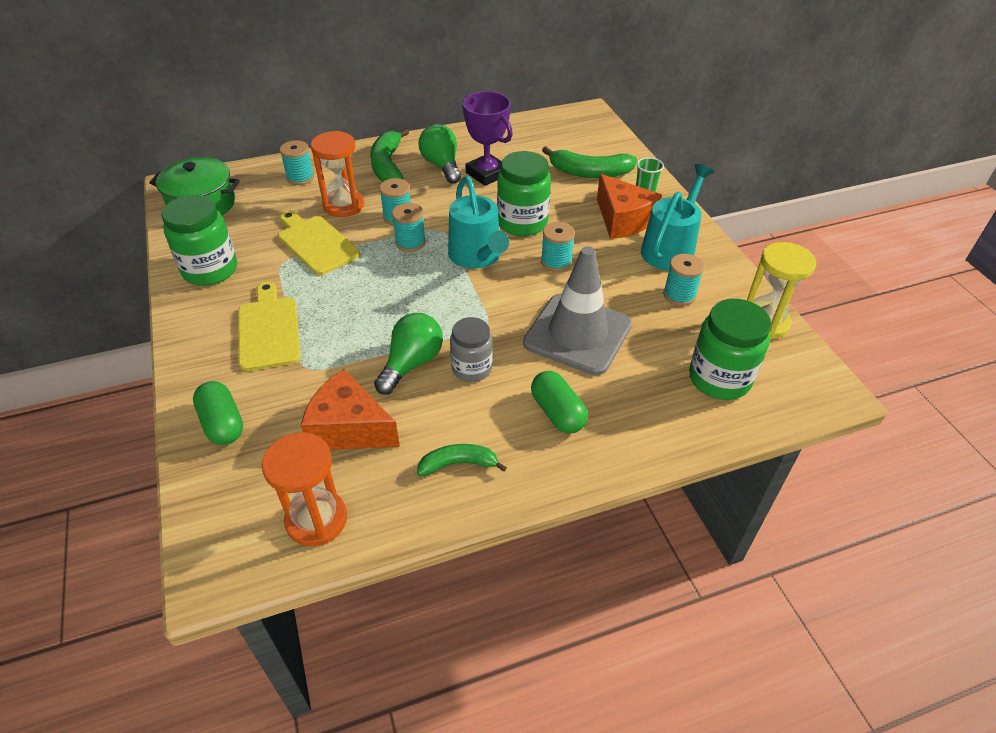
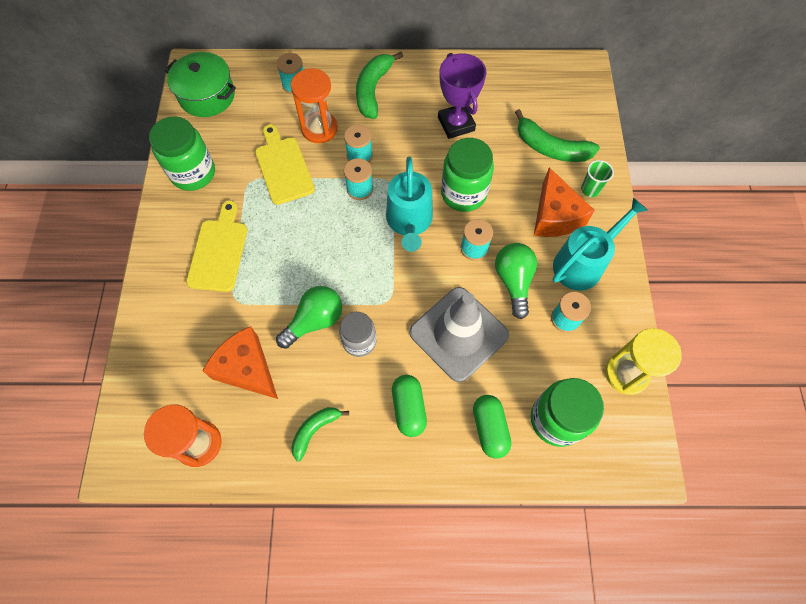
camera: 20 degrees right, 20 degrees up
(222, 423) = (160, 333): green capsule -> green capsule (489, 428)
(442, 166) = (420, 103): green light bulb -> green light bulb (513, 281)
(458, 464) = (315, 430): green banana -> green banana turned 60 degrees counterclockwise

